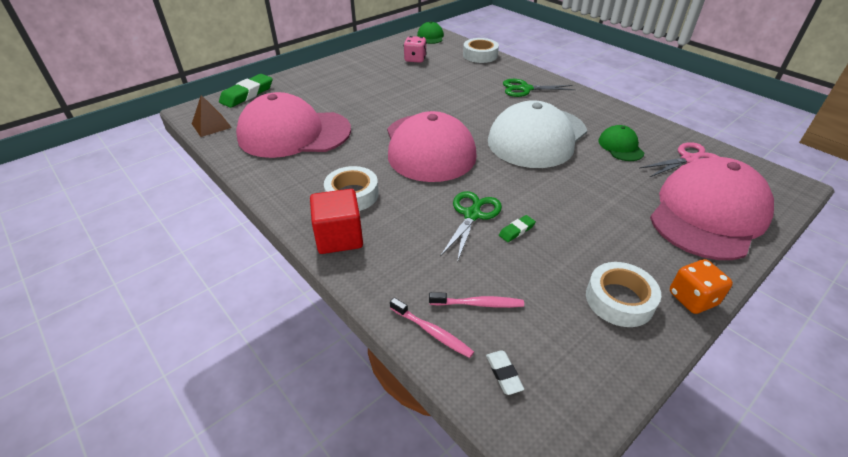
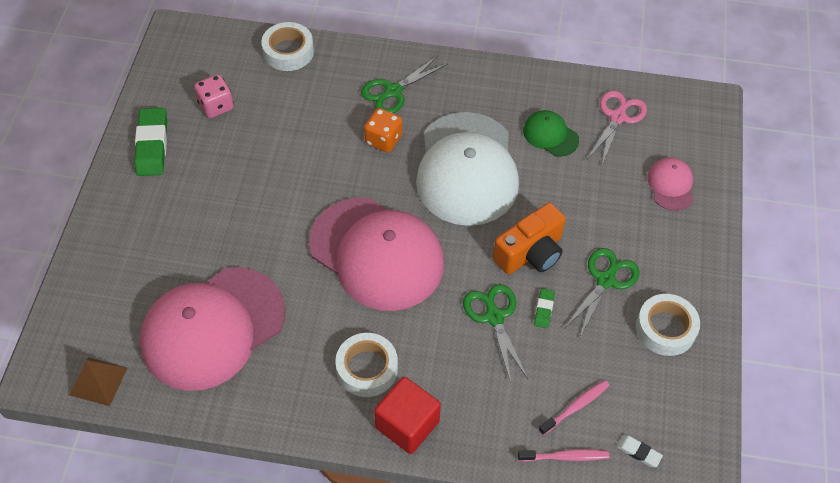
camera: 40 degrees left, 15 degrees up
(247, 94) = (75, 303): green eraser -> green eraser (152, 145)
(430, 37) = (189, 44): green cap -> none
(540, 196) = (530, 253): none -> orange camera
(590, 240) = (606, 280): none -> green scissors
(692, 299) = (710, 291): orange dice -> orange dice (383, 140)
(708, 214) = (671, 185): pink cap -> pink cap, size x0.44

